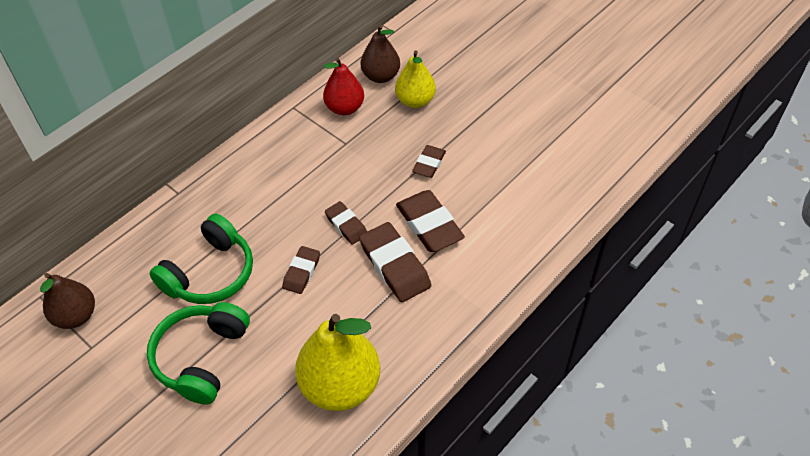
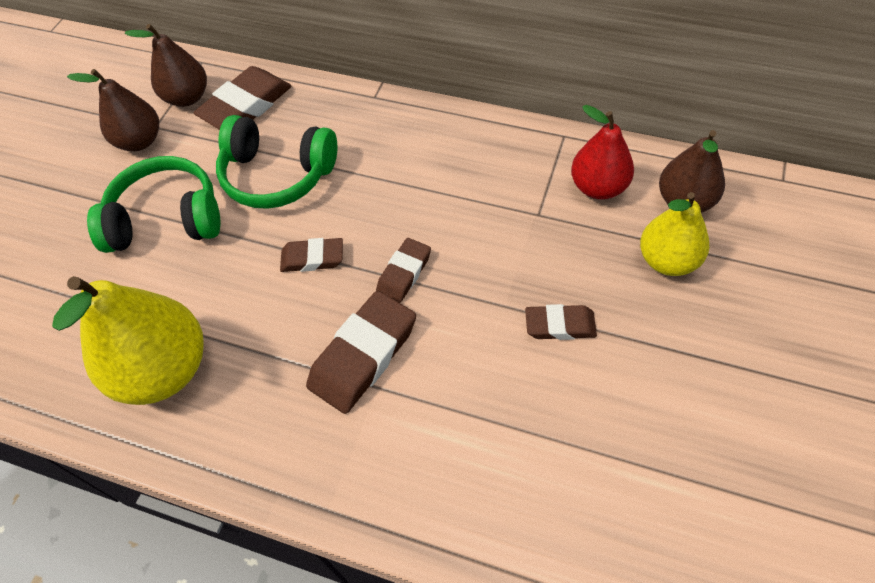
camera: 70 degrees right, 5 degrees up
(100, 361) = (140, 141): none -> brown pear
(429, 225) = (450, 369): brown eraser -> brown eraser (246, 106)

